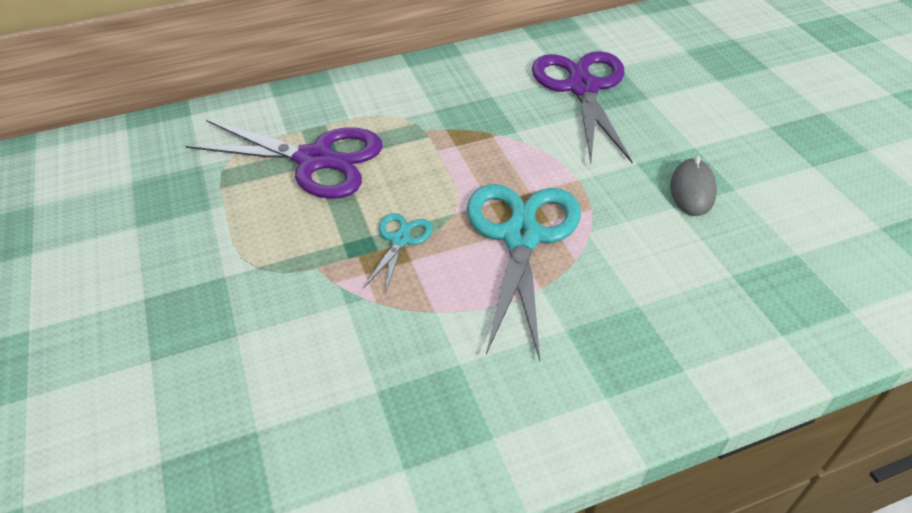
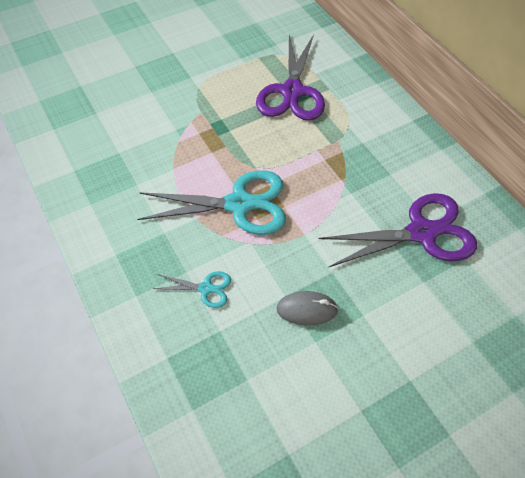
camera: 80 degrees right, 10 degrees up
(400, 240) = (227, 144): turquoise scissors -> turquoise scissors (206, 288)

